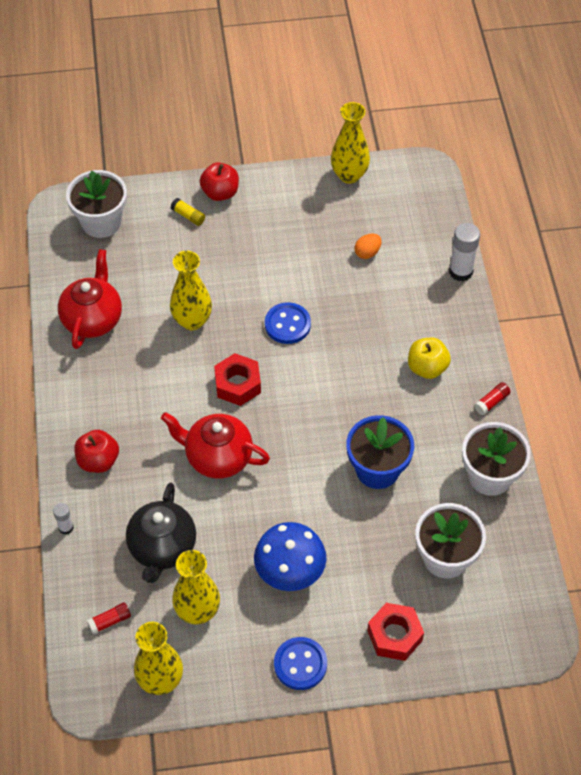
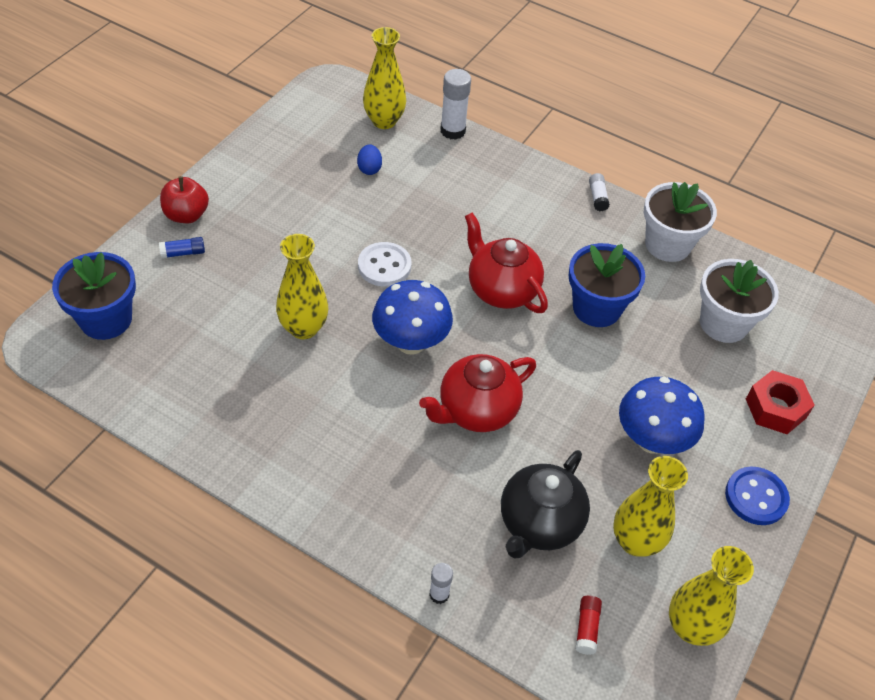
camera: 55 degrees left, 5 degrees down
(93, 319) = (212, 402): red teapot -> red teapot (501, 290)
(98, 461) = (386, 510): red apple -> none
(101, 222) = (106, 319): white flower pot -> blue flower pot
(162, 548) = (539, 523): black teapot -> black teapot turned 75 degrees clockwise
(188, 216) = (183, 253): yellow glue stick -> blue glue stick
(237, 384) = (411, 342): red nut -> blue mushroom
(287, 324) = (384, 266): blue button -> white button
(349, 175) = (276, 127): yellow vase -> yellow vase (384, 121)
(367, 253) = (369, 169): orange egg -> blue egg
(427, 368) = (525, 211): yellow apple -> none
(491, 402) = (597, 197): red glue stick -> white glue stick

